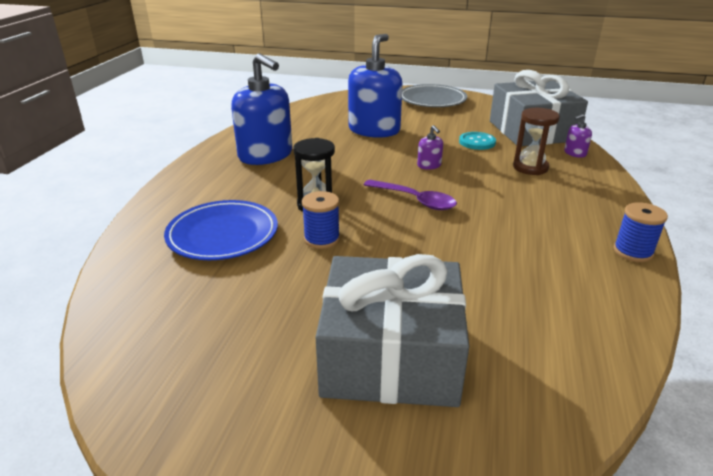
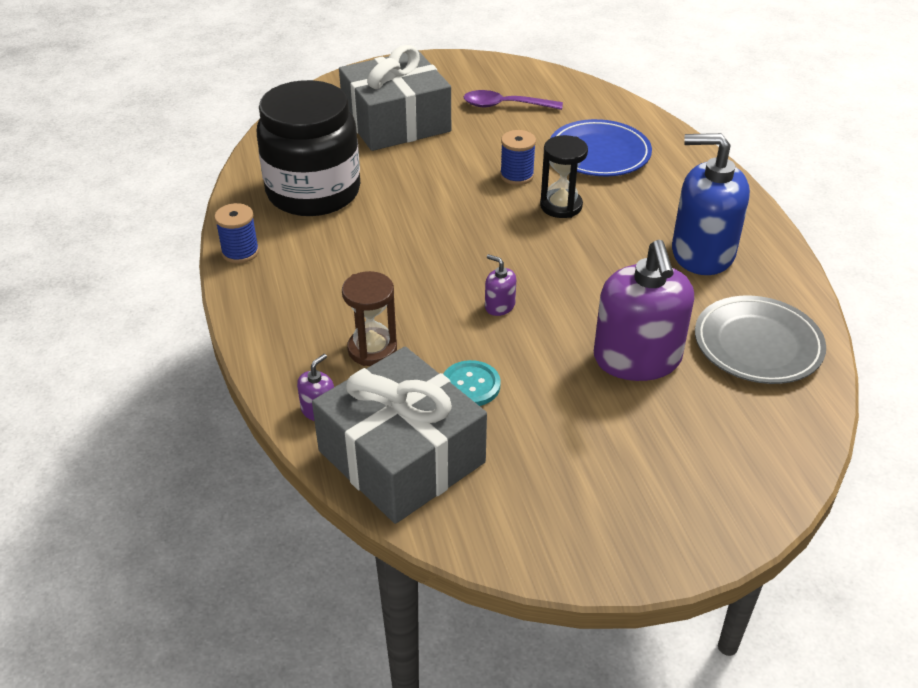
camera: 150 degrees right, 10 degrees up
(374, 130) = (637, 359): blue soap dispenser -> purple soap dispenser
(415, 200) = (473, 245): purple spoon -> purple spoon (505, 106)
(432, 100) = (637, 509): grey plate -> grey plate (757, 345)
(543, 288) = (313, 192): none -> black jar

